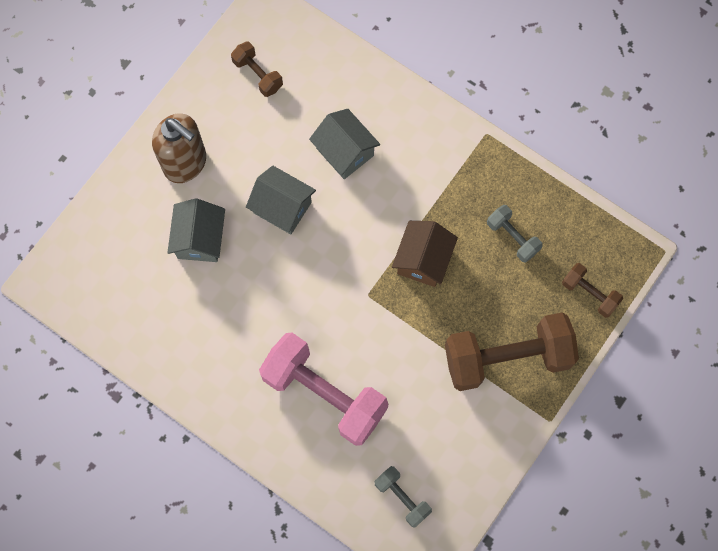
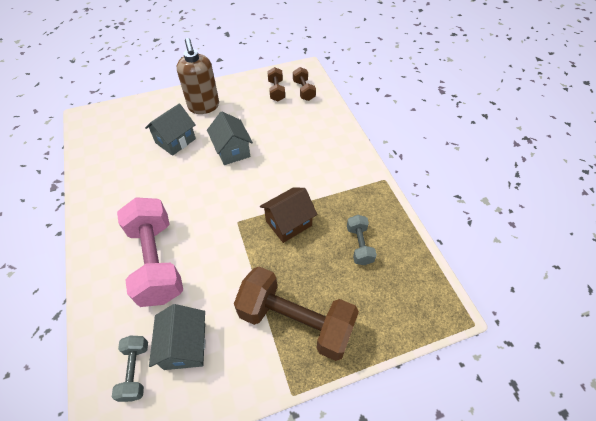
camera: 35 degrees right, 20 degrees down
(345, 152) = (291, 144): grey house -> grey house (185, 346)
(589, 293) = (392, 317): brown dumbbell -> brown dumbbell (304, 90)

